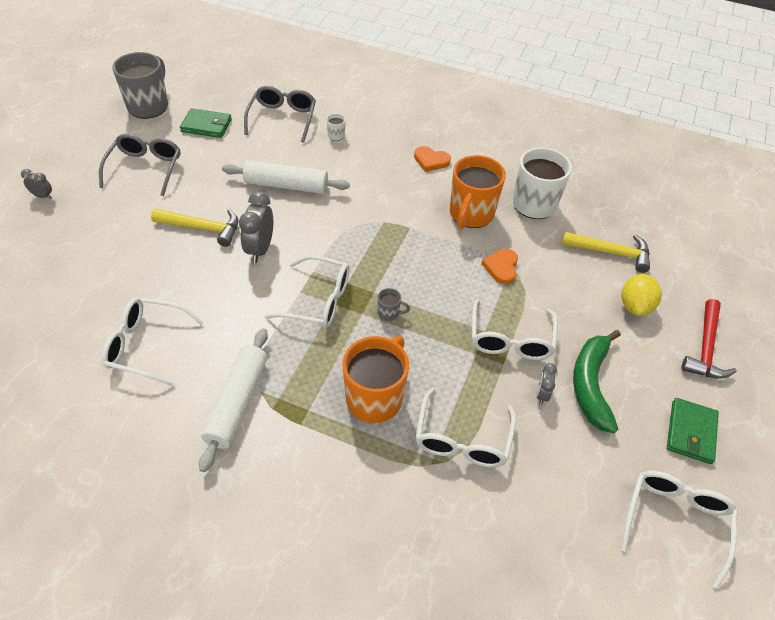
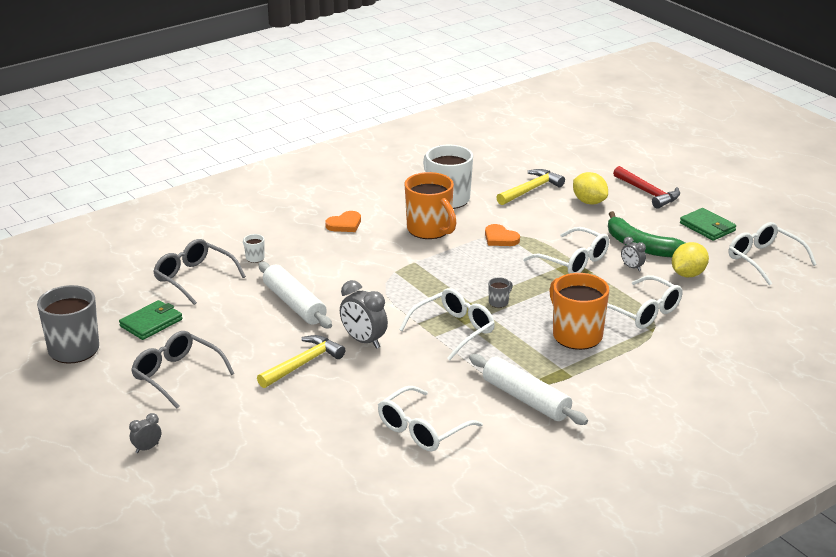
camera: 55 degrees left, 20 degrees down
(286, 185) = (294, 304): white rolling pin -> white rolling pin turned 75 degrees counterclockwise
(573, 452) = (688, 274): none -> yellow lemon

